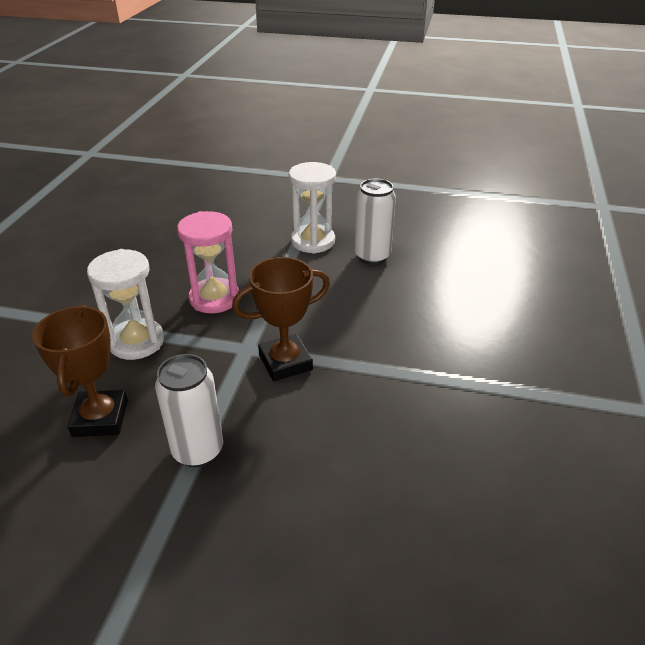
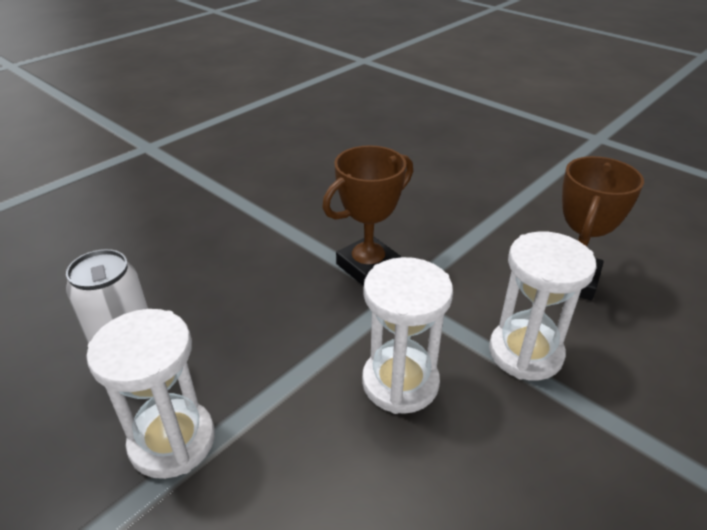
camera: 150 degrees left, 0 degrees up
(198, 450) = (484, 227): white can -> none
(214, 298) = (400, 382): pink hourglass -> white hourglass
(285, 362) = (368, 266): brown trophy -> brown trophy turned 45 degrees counterclockwise

